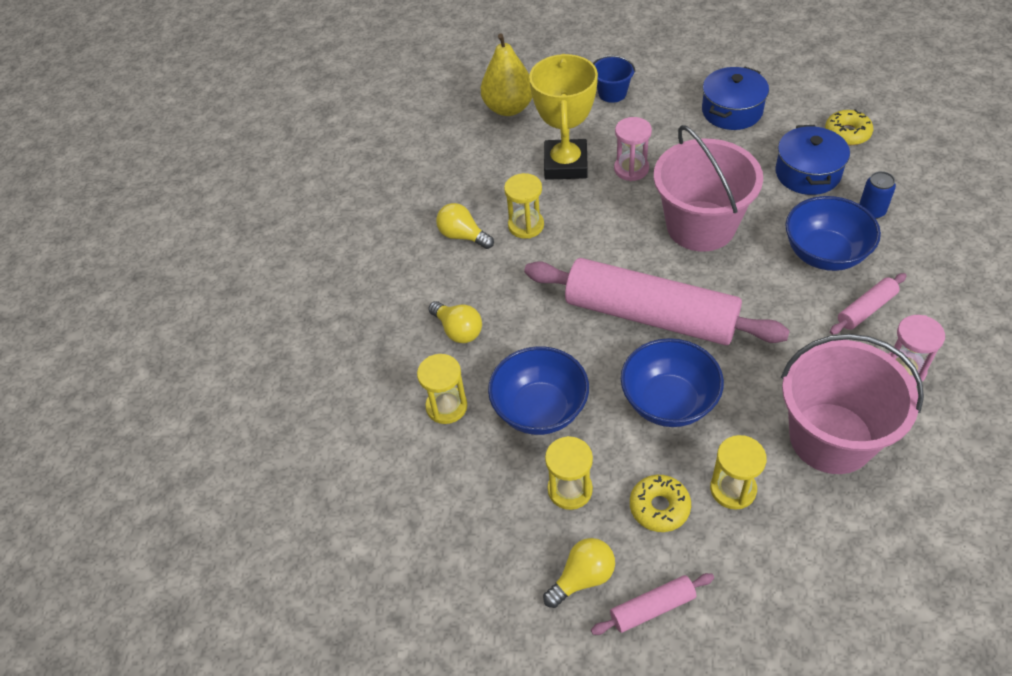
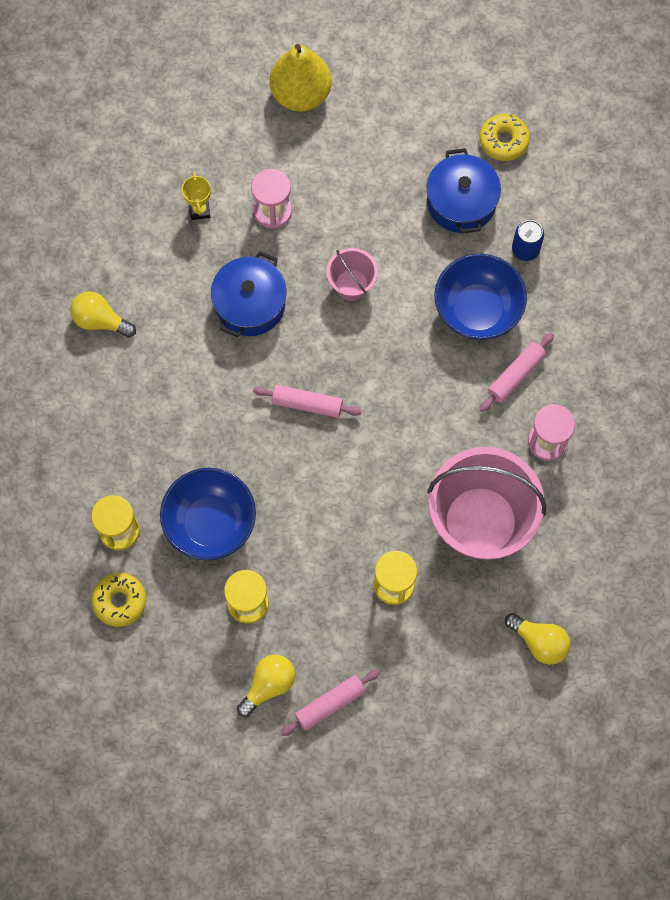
camera: 15 degrees left, 20 degrees up
(458, 330) = (115, 441): yellow light bulb -> yellow light bulb (539, 642)
(508, 108) = (123, 128): yellow pear -> yellow pear (300, 94)
(526, 225) = (166, 300): yellow hourglass -> none
(565, 164) = (199, 210): yellow trophy -> yellow trophy, size x0.41
(612, 93) = (241, 96): blue bucket -> none
(650, 316) = (307, 404): pink rolling pin -> pink rolling pin, size x0.41
(659, 507) = (330, 610): yellow donut -> yellow donut (120, 601)
(669, 402) = (331, 501): blue bowl -> none
(700, 226) = (351, 285): pink bucket -> pink bucket, size x0.47
(732, 111) = (378, 115): blue pot -> blue pot (250, 304)

